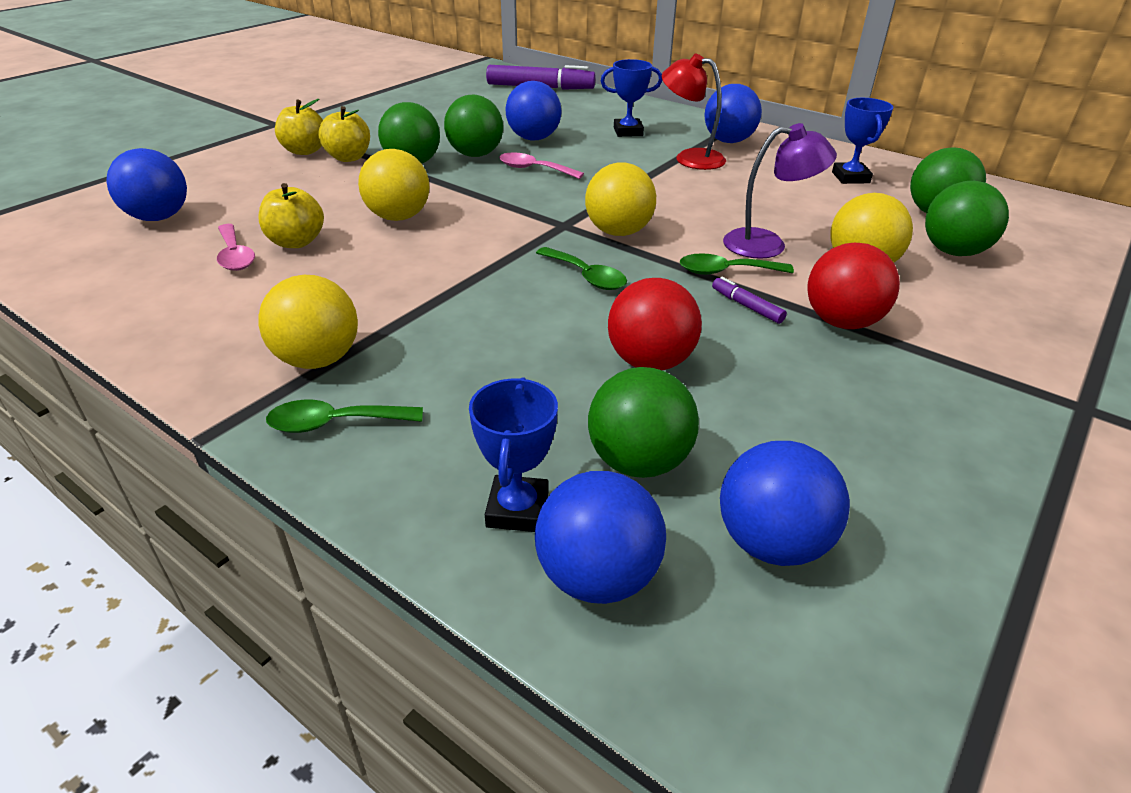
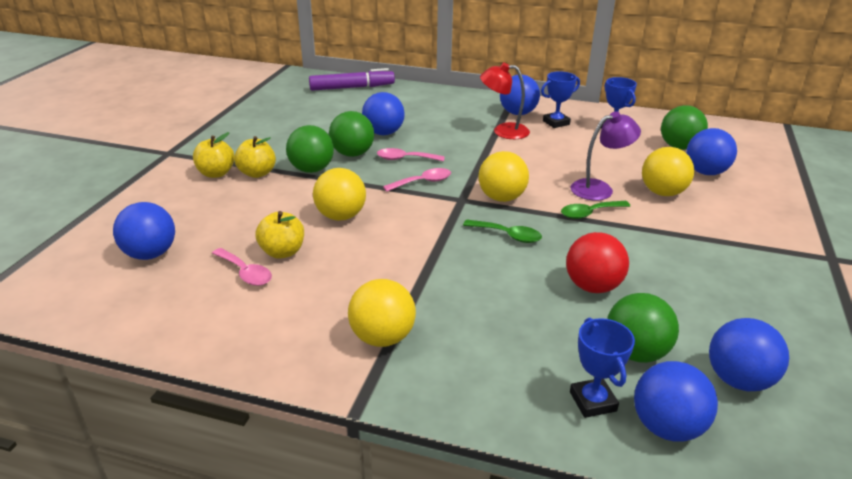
camera: 20 degrees left, 5 degrees down
(335, 423) = (435, 379): green spoon -> none
(532, 198) = (423, 182): none -> pink spoon
(628, 132) = (445, 116): blue trophy -> blue trophy (556, 123)
(746, 306) = (619, 235): purple marker -> none
(841, 322) = (678, 234): red ball -> none
(953, 251) = (705, 172): green ball -> blue ball

